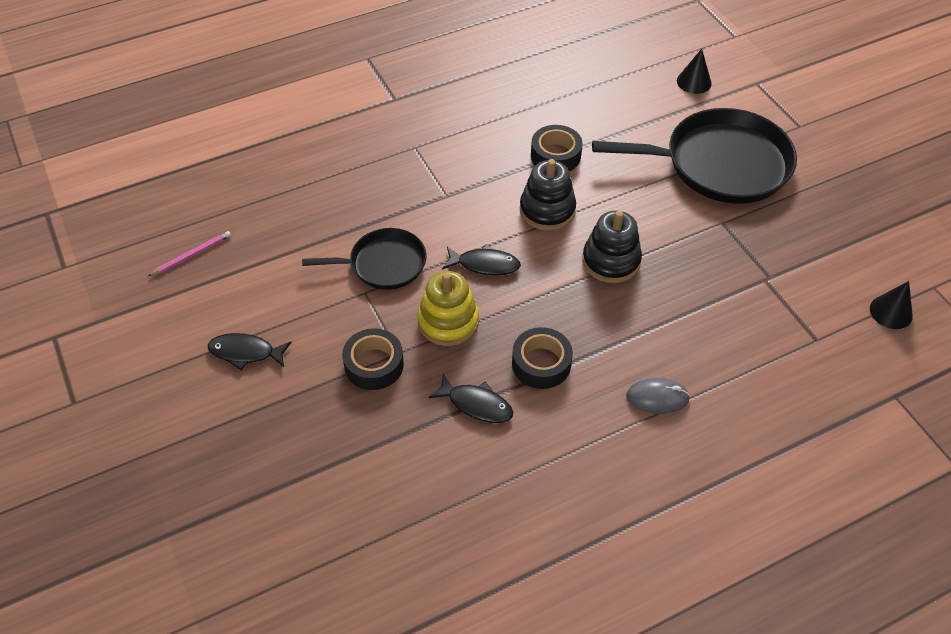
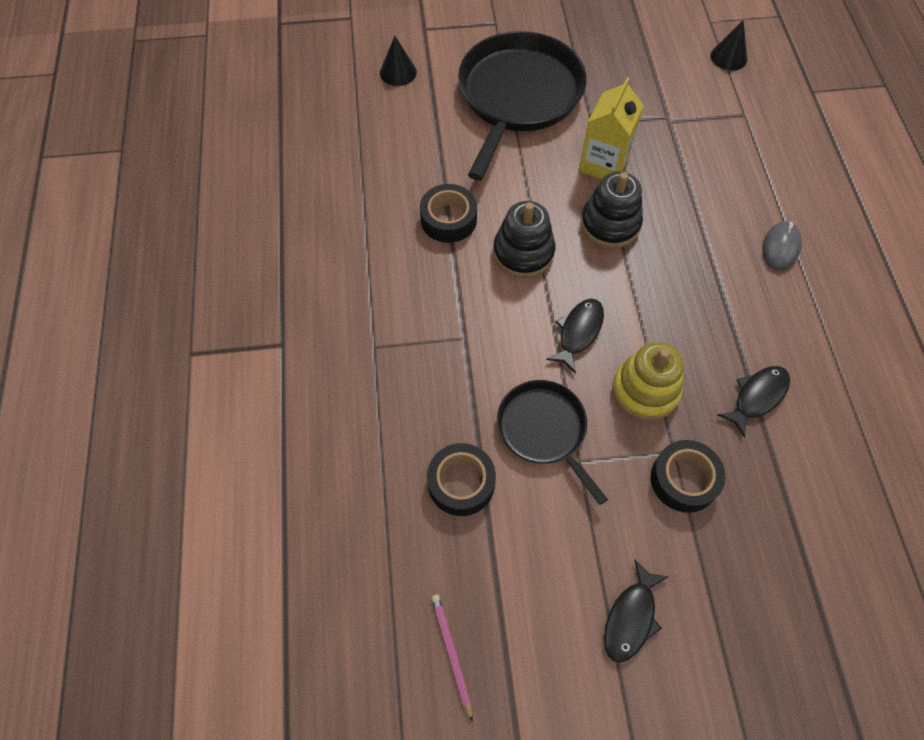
camera: 70 degrees left, 10 degrees up
(383, 264) = (544, 430): black pan -> black pan turned 45 degrees counterclockwise
(541, 363) = (720, 325): black tape -> black tape (461, 483)
(678, 241) = (603, 163): none -> yellow carton

